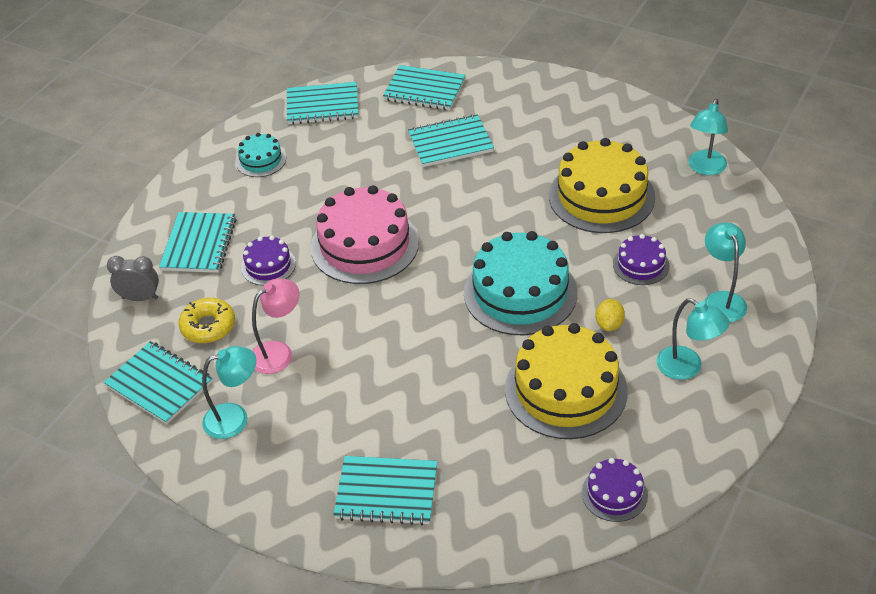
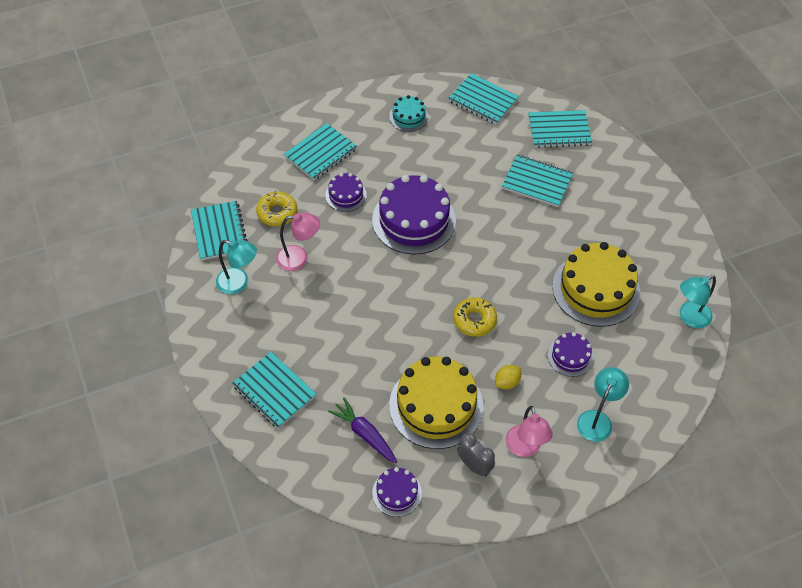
camera: 35 degrees right, 10 degrees up
(140, 298) = (258, 167): grey clock -> grey clock (474, 465)
(364, 245) = (414, 220): pink cake -> purple cake
(424, 90) = (559, 130): turquoise notebook -> turquoise notebook turned 60 degrees counterclockwise
(520, 293) = (474, 320): turquoise cake -> yellow donut
(525, 464) = (365, 434): none -> purple carrot
(687, 368) = (525, 448): turquoise lamp -> pink lamp

